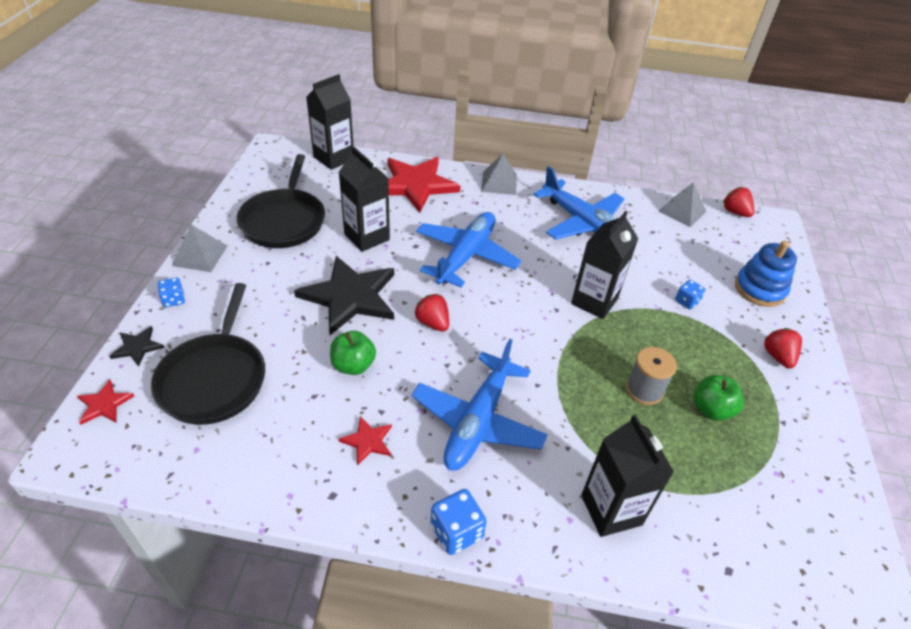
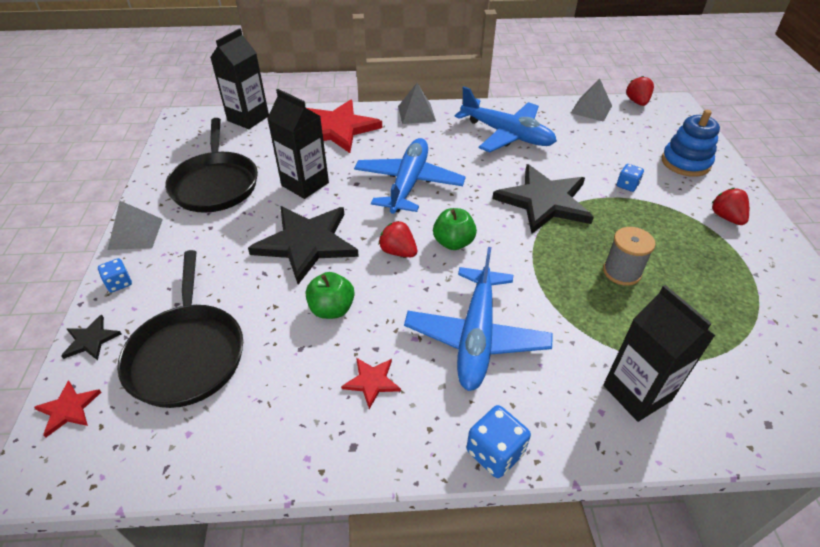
camera: 10 degrees left, 0 degrees up
(594, 301) = (544, 201): black carton -> black star
(711, 409) = (689, 276): green apple -> green apple (453, 242)
(735, 212) = (637, 102): red strawberry -> red strawberry turned 45 degrees clockwise

